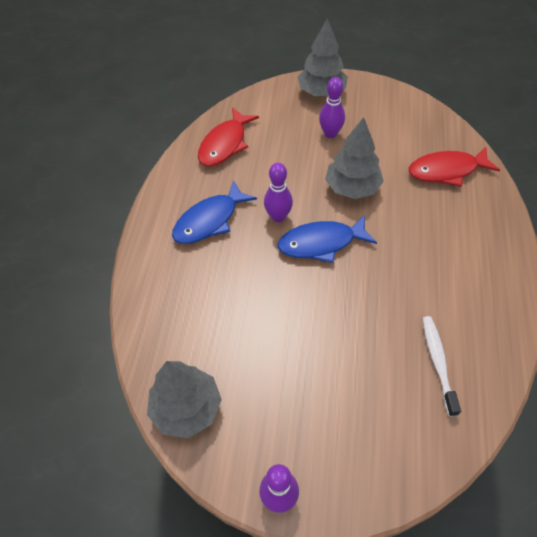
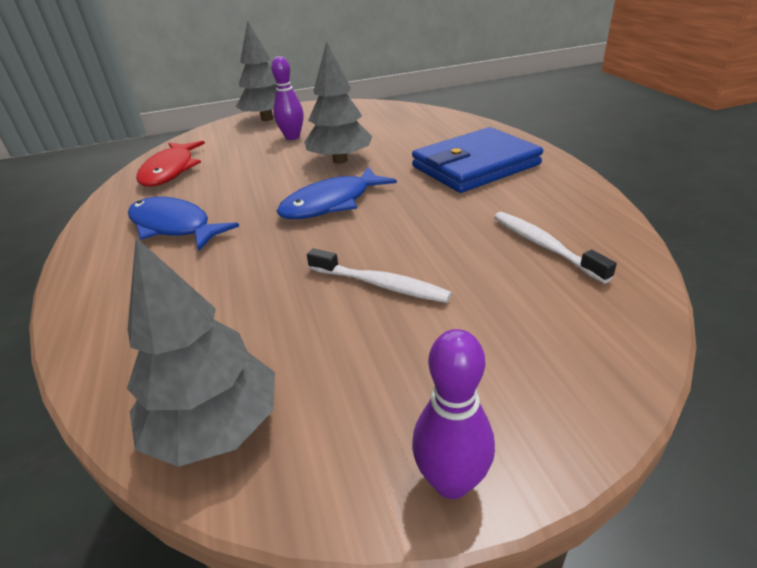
camera: 25 degrees left, 20 degrees down
(209, 220) = (174, 226): blue fish -> blue fish turned 105 degrees clockwise
(278, 216) = (265, 200): purple bowling pin -> none
(313, 346) = (381, 285): none -> white toothbrush
(446, 171) = (428, 129): red fish -> none
(451, 245) = (475, 166): none -> blue wallet

